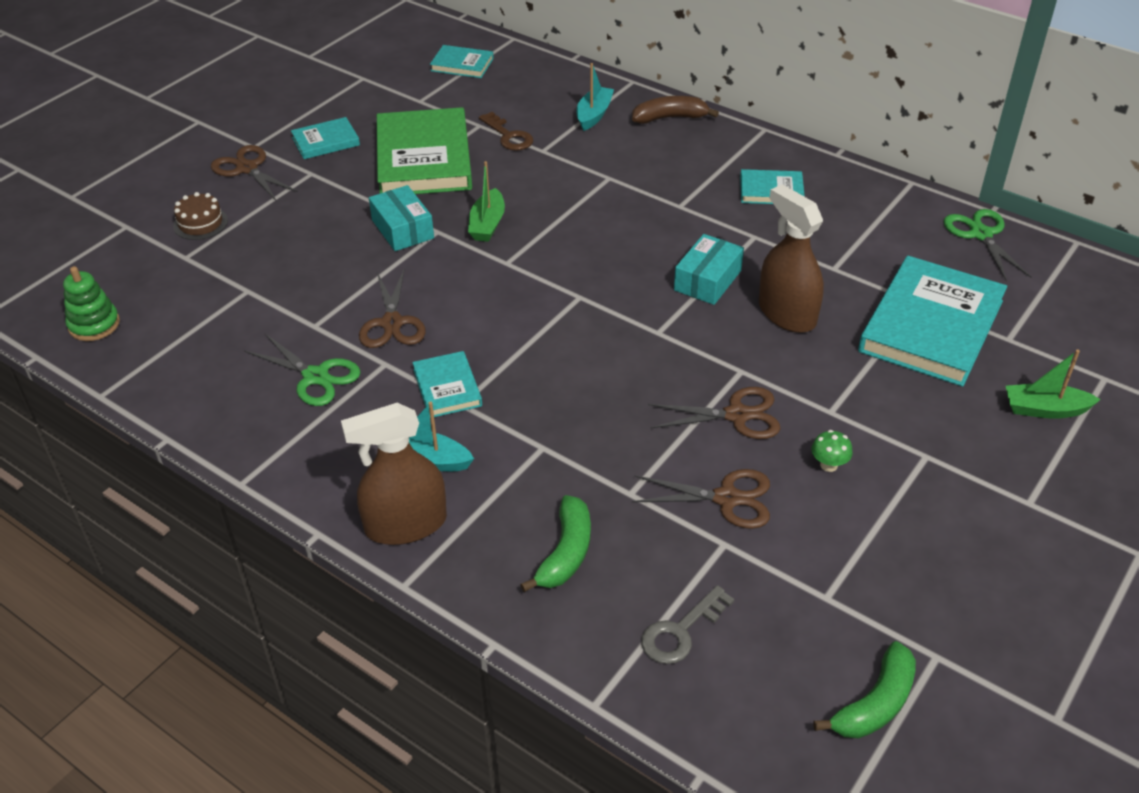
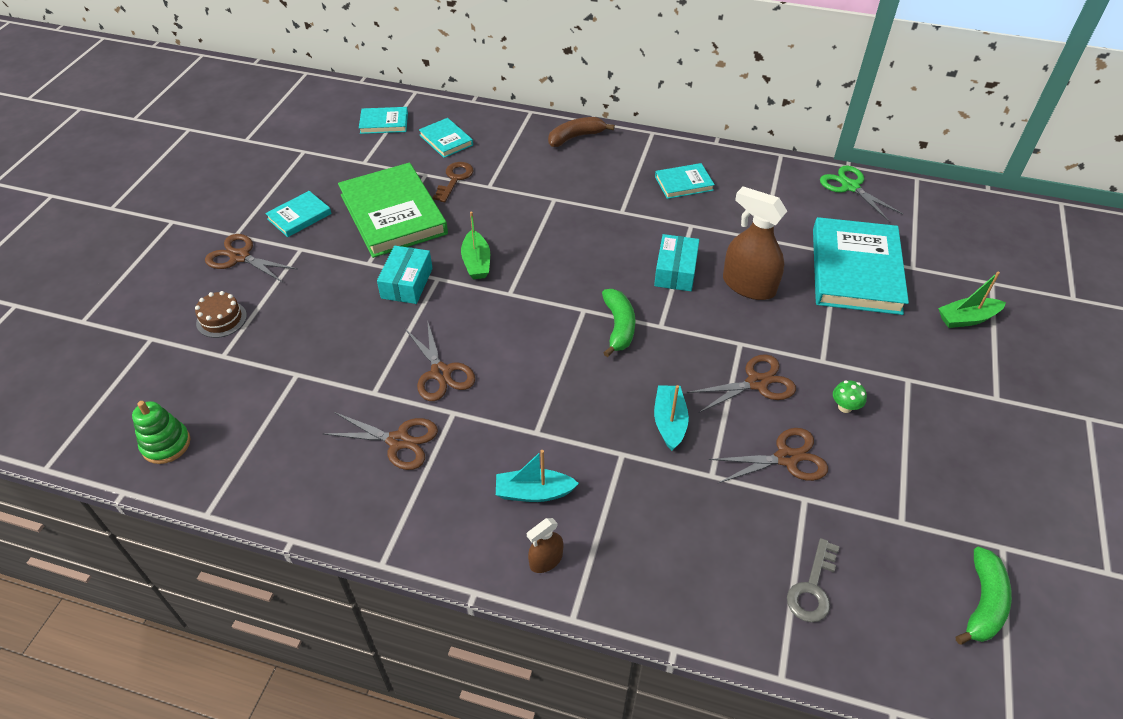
camera: 20 degrees left, 5 degrees up
(315, 377) = (398, 441): green scissors -> brown scissors
(402, 229) = (407, 283): turquoise box -> turquoise box turned 60 degrees clockwise
(406, 525) = (546, 560): brown spray bottle -> brown spray bottle, size x0.51
(447, 387) = (517, 420): turquoise book -> turquoise book (446, 140)
(508, 136) = (455, 179): brown key -> brown key turned 105 degrees counterclockwise
(566, 553) = (689, 545): green banana -> green banana (619, 327)
(594, 115) = (514, 146): turquoise boat -> turquoise boat (669, 422)

